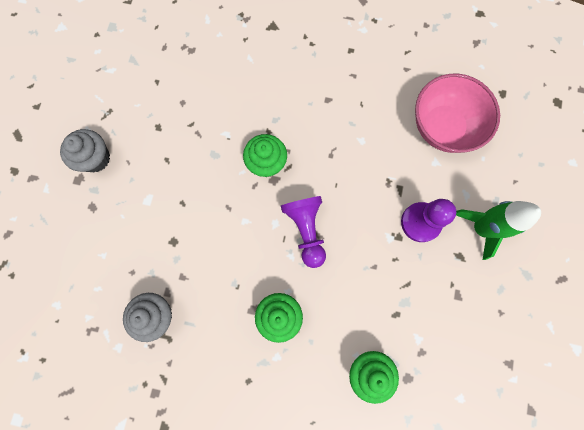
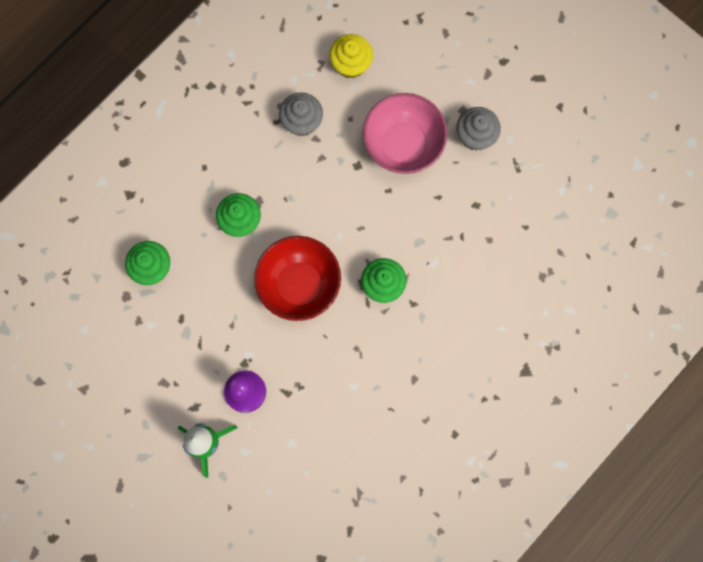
camera: 120 degrees right, 0 degrees up
(77, 302) = (351, 64): none -> yellow cupcake
(306, 230) = (299, 285): purple pawn -> red bowl
(443, 127) = (321, 473): pink bowl -> pink bowl (403, 144)

